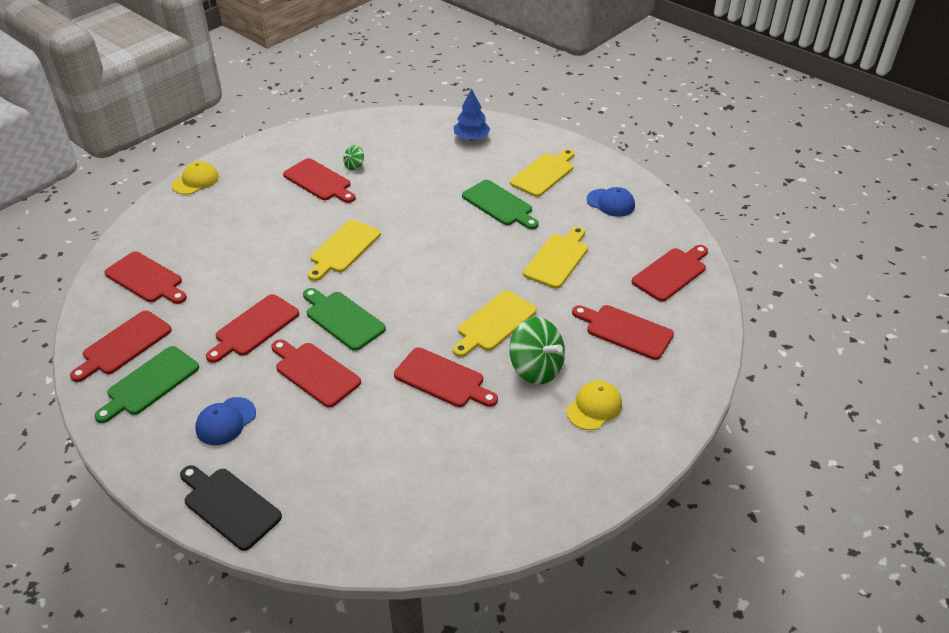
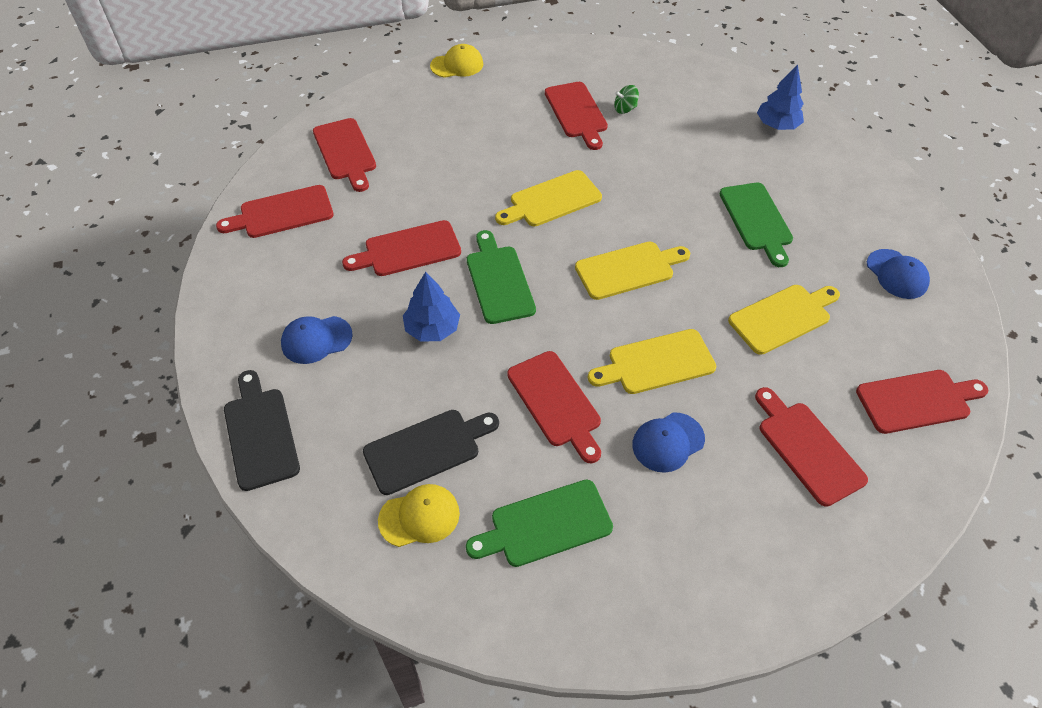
camera: 30 degrees right, 10 degrees up
(150, 383) = (278, 264): green cutting board -> green cutting board (545, 525)
(315, 372) = (432, 328): red cutting board -> blue tree
(370, 453) = (427, 449): none -> black cutting board
(536, 368) = (668, 442): green spinning top -> blue cap
(544, 173) = (836, 202): yellow cutting board -> yellow cutting board (628, 269)
(594, 407) = (704, 527): yellow cap -> yellow cap (419, 516)

